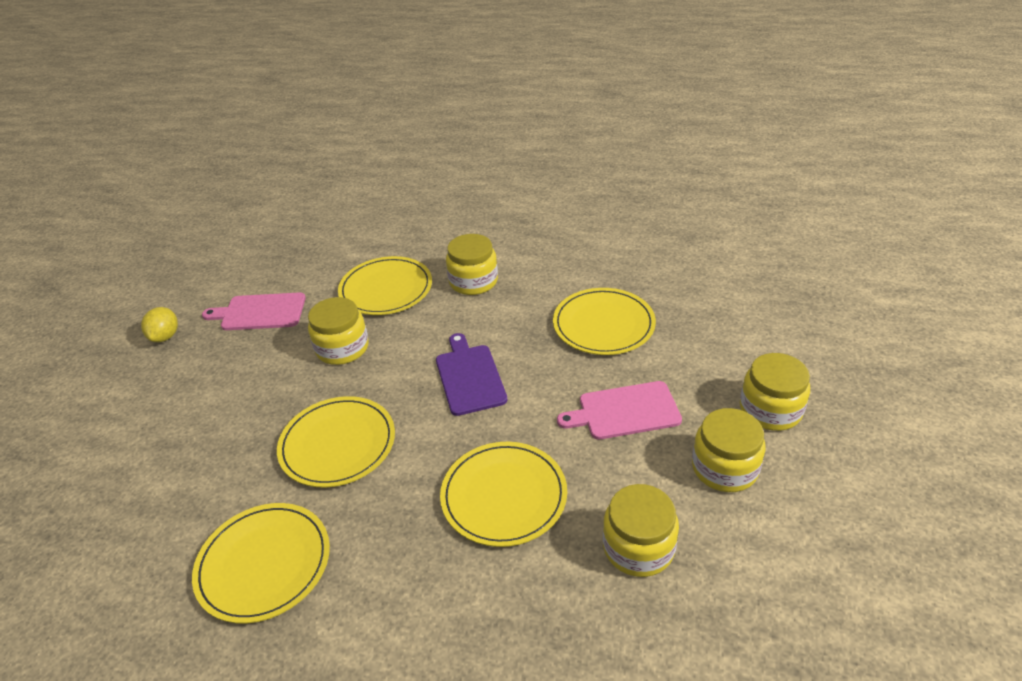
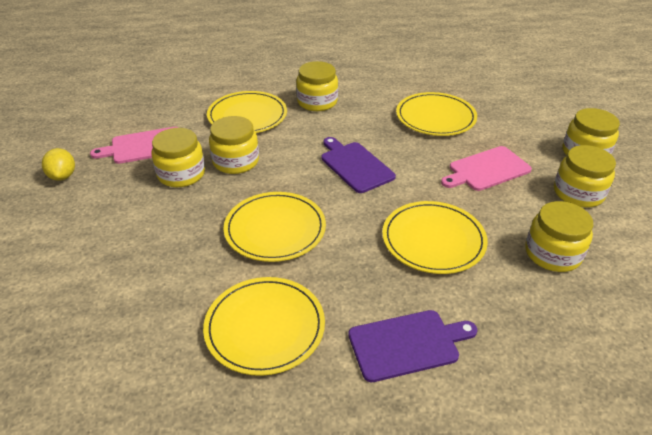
camera: 20 degrees left, 0 degrees up
(279, 355) = (181, 174): none -> yellow jar
(398, 624) = (407, 344): none -> purple cutting board

